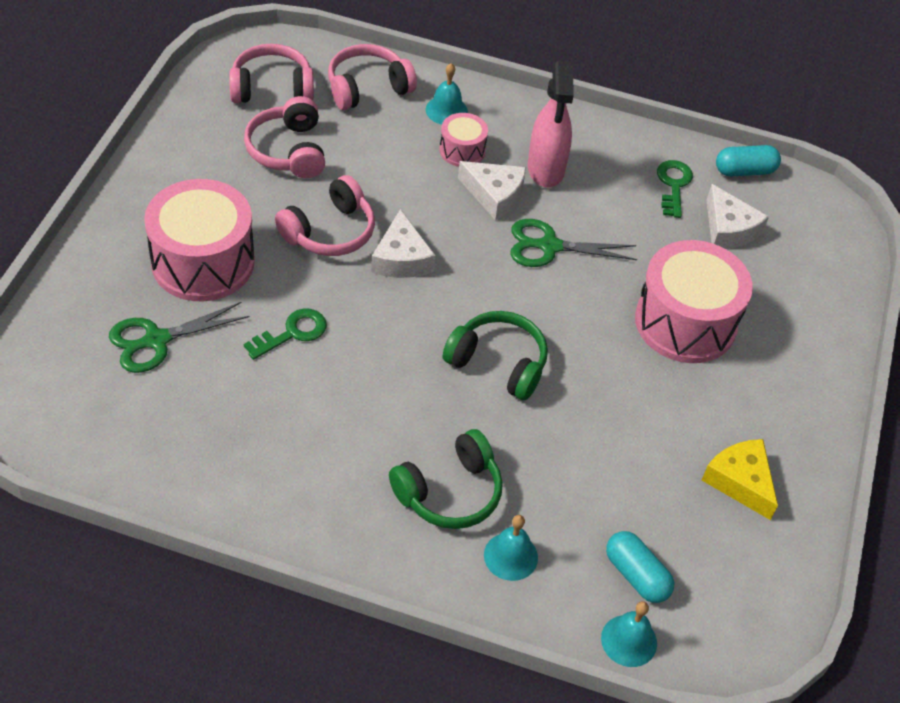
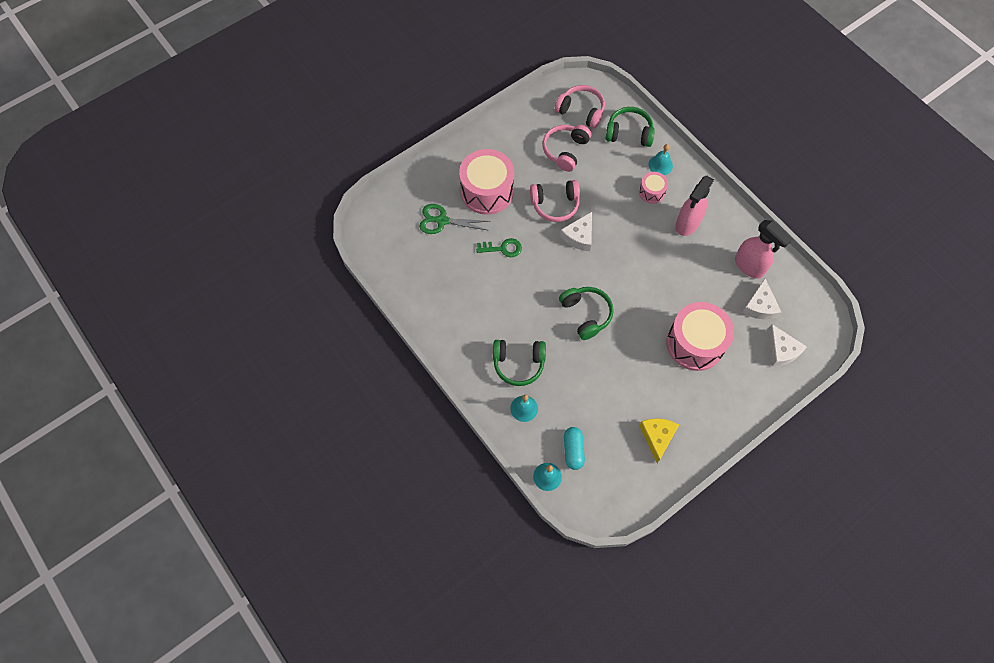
camera: 40 degrees right, 15 degrees up
(367, 88) = (629, 133): pink headphones -> green headphones
(494, 195) = (650, 225): white cheese -> white cheese (781, 350)
(549, 246) = (657, 267): green scissors -> none
(673, 185) = (749, 266): green key -> pink spray bottle
(744, 171) = (796, 278): turquoise capsule -> none

